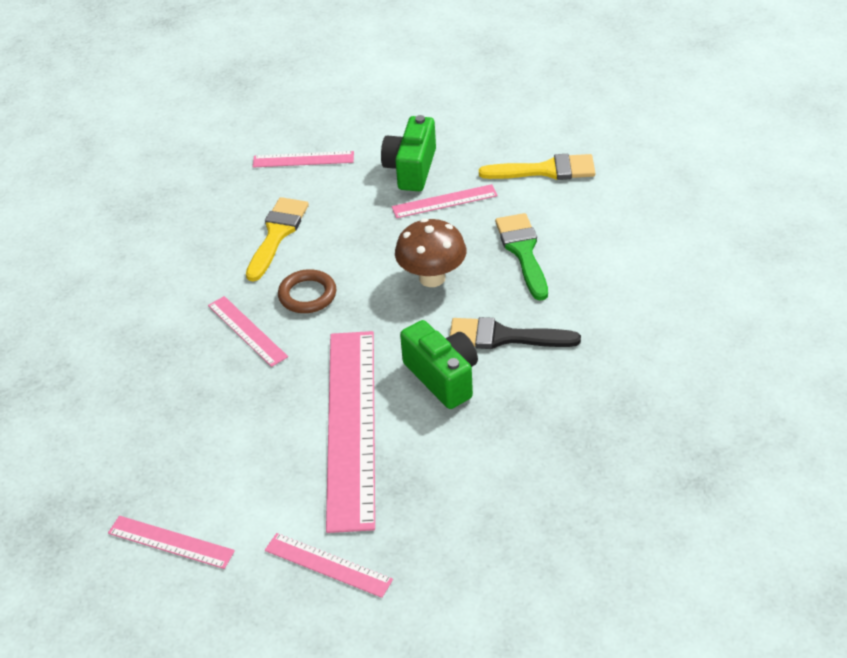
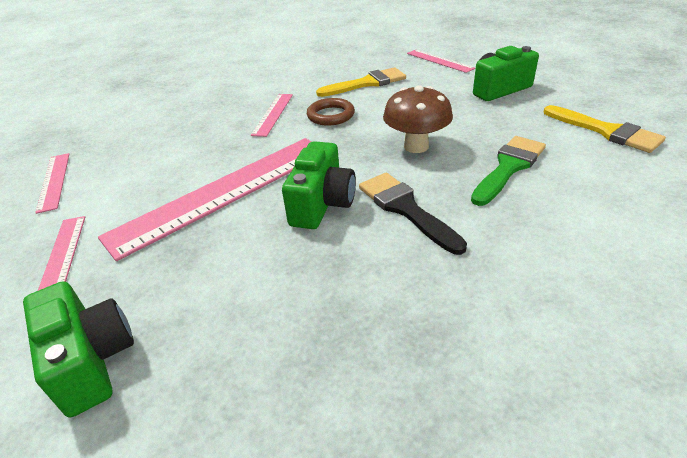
camera: 50 degrees right, 5 degrees down
(444, 201) = (494, 113): pink ruler -> none
(479, 574) = (92, 360): none -> green camera

